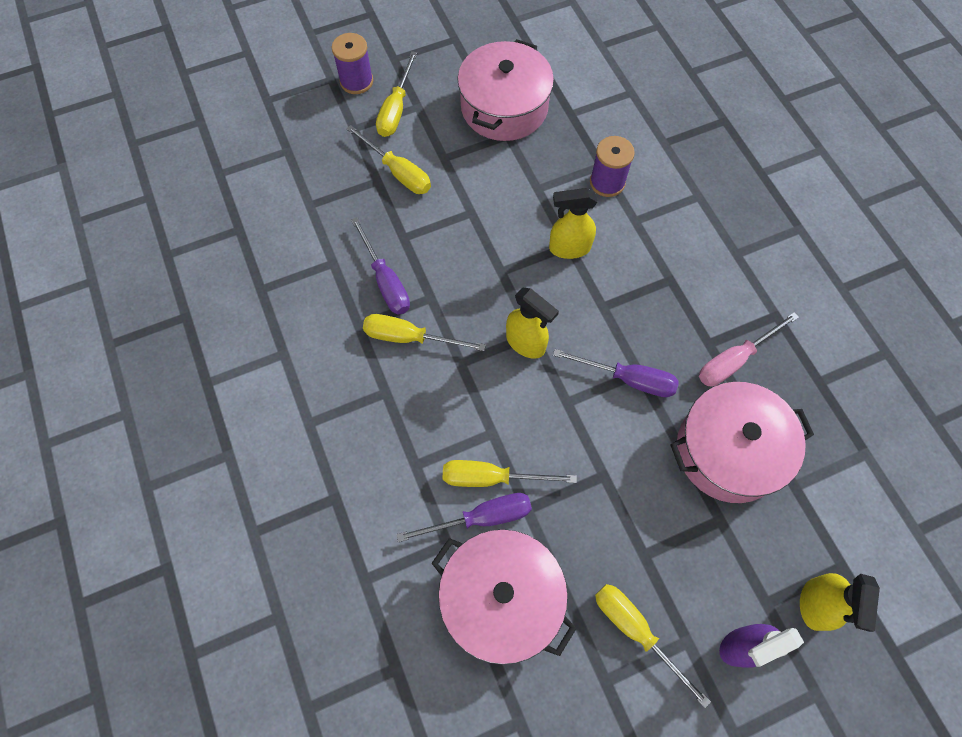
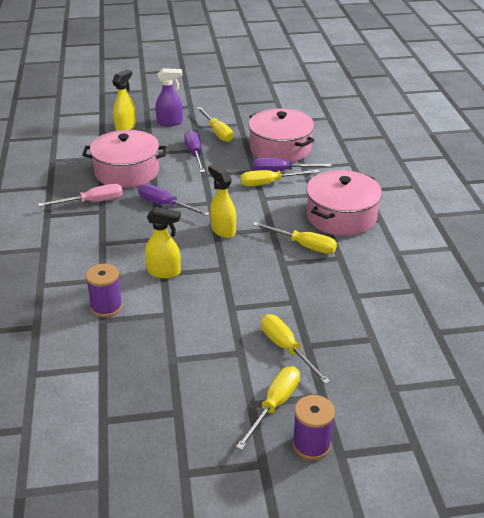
camera: 165 degrees left, 30 degrees down
(385, 281) = (314, 277): purple screwdriver -> purple screwdriver (194, 154)
(491, 478) = (269, 183): yellow screwdriver -> yellow screwdriver turned 150 degrees clockwise
(504, 107) = (163, 385): pink pot -> pink pot (341, 216)

